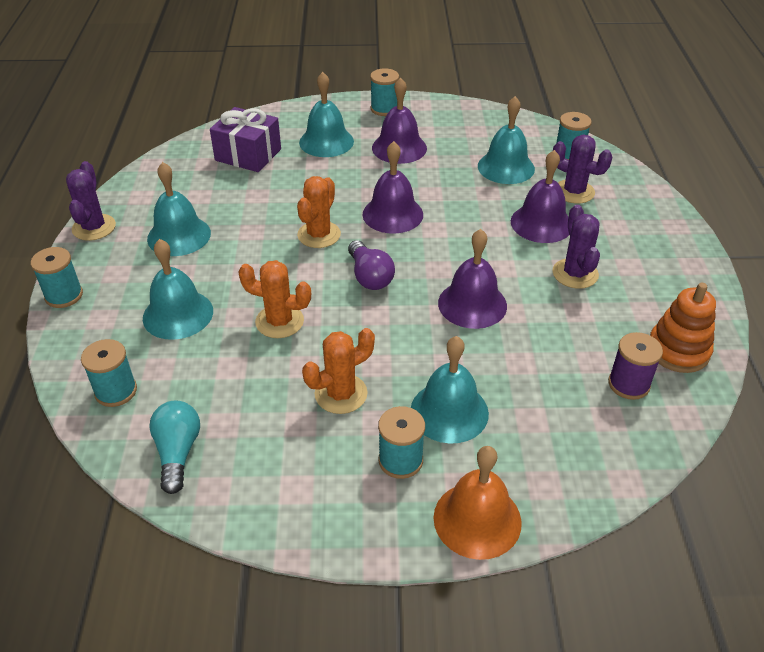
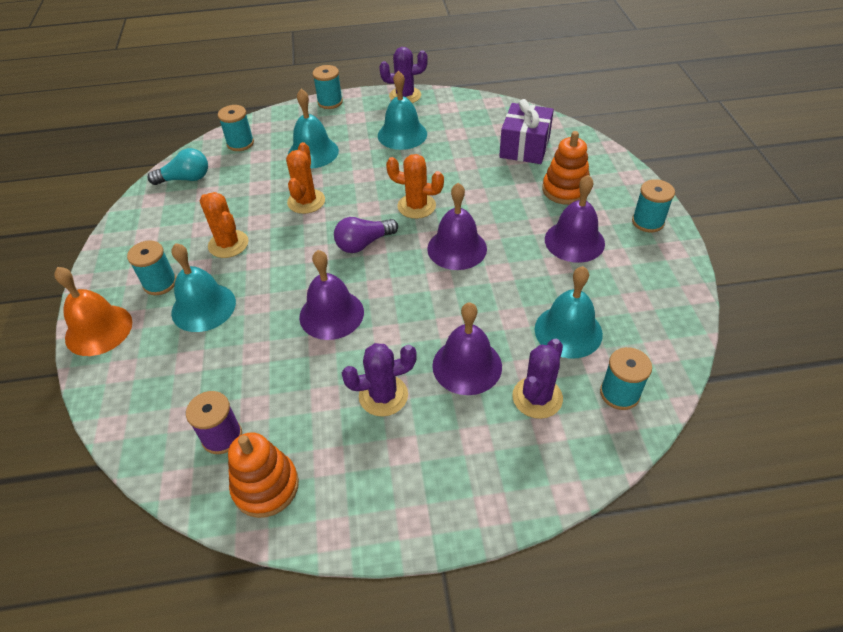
camera: 85 degrees right, 5 degrees up
(326, 142) = (565, 190): turquoise bell -> orange stacking toy

